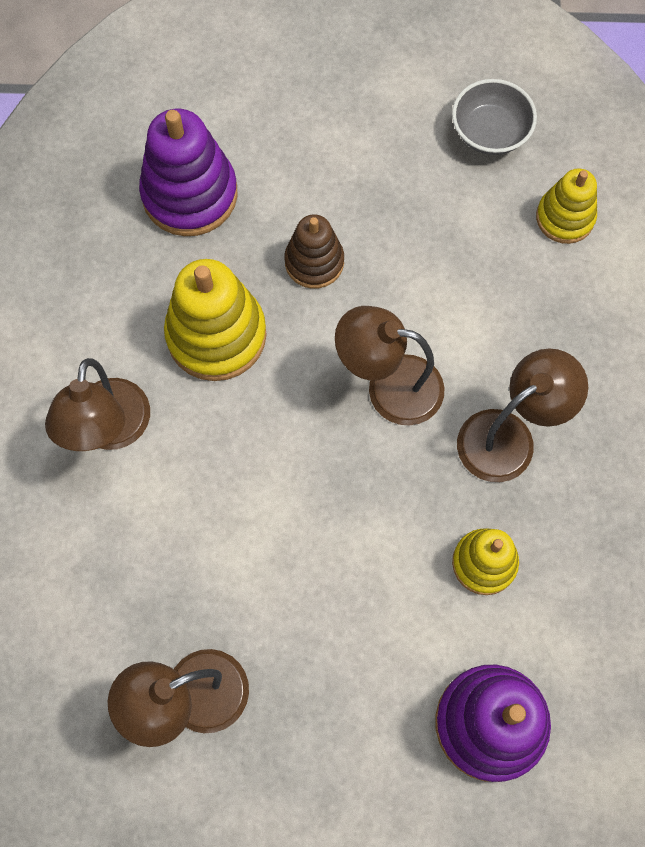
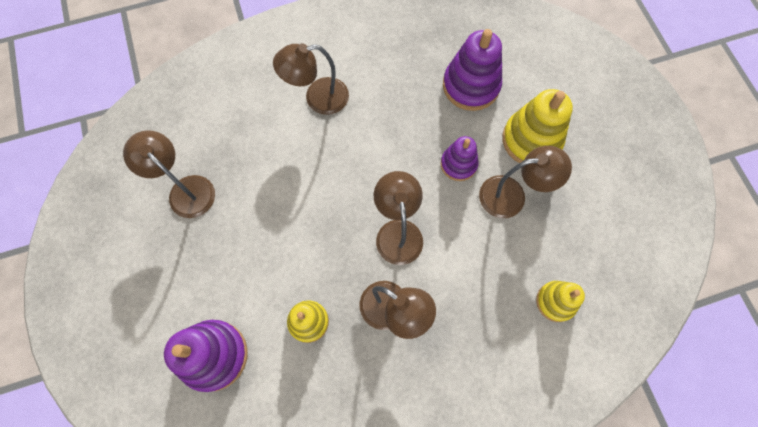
camera: 70 degrees right, 0 degrees up
(216, 335) = (392, 129): yellow stacking toy -> yellow stacking toy (531, 140)
(314, 262) = (458, 164): brown stacking toy -> purple stacking toy
(391, 209) = (512, 195): none -> brown lamp
(490, 132) = (593, 236): grey bowl -> none

